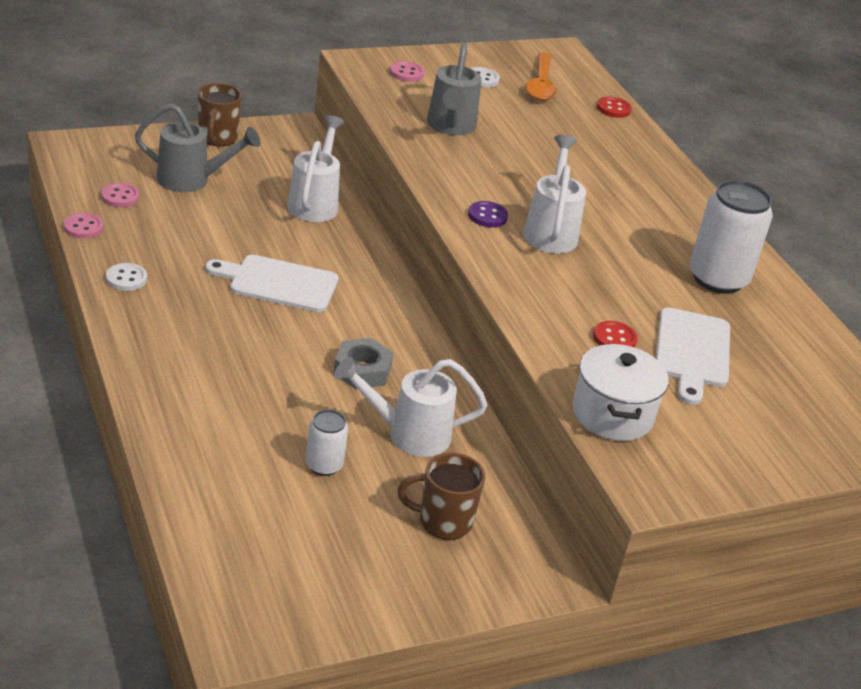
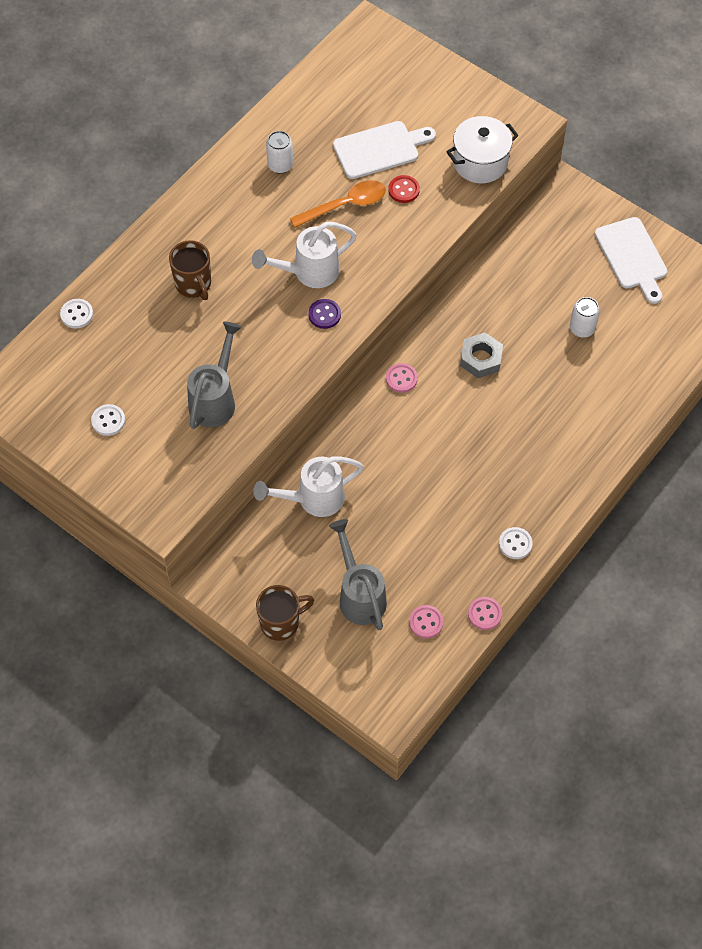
camera: 115 degrees left, 25 degrees up
(278, 283) = (435, 457): white cutting board -> white cutting board (632, 257)
(406, 73) = (149, 474): pink button -> pink button (401, 379)
(407, 434) = (517, 305): white watering can -> none
(443, 521) = (571, 253): brown mug -> brown mug (193, 284)
(450, 127) = (215, 399): grey watering can -> grey watering can turned 45 degrees counterclockwise
(541, 84) = (79, 378): orange spoon -> orange spoon (345, 205)
(613, 109) = (77, 314): red button -> white button
(718, 279) = (280, 165): white can -> white can, size x0.54

